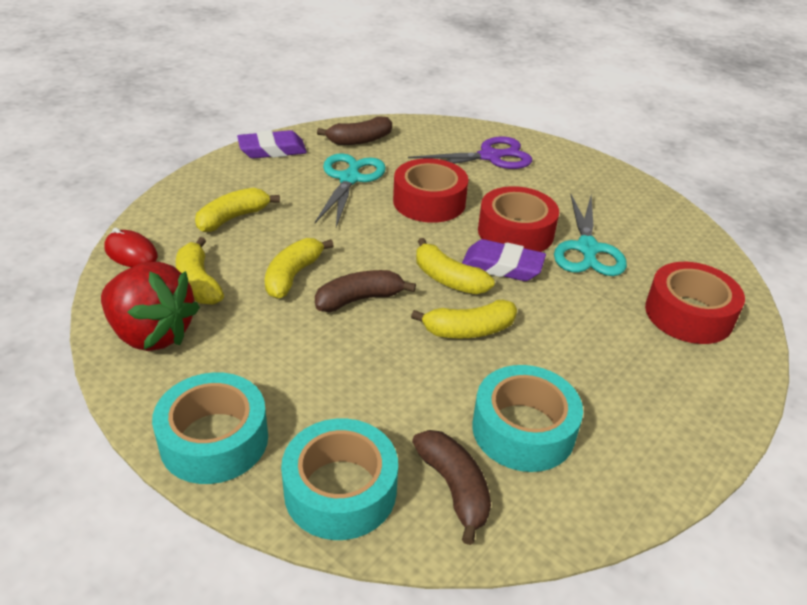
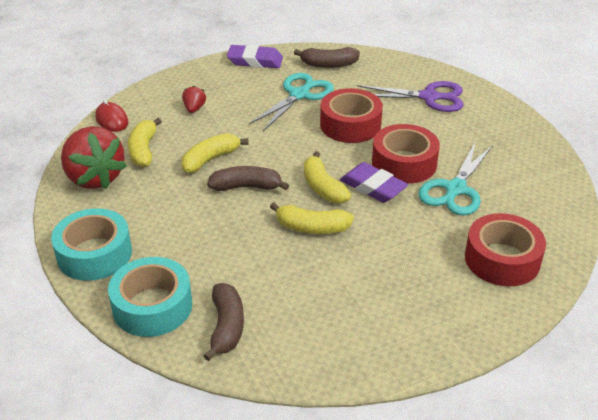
camera: 25 degrees right, 0 degrees up
(233, 218) = (194, 108): yellow banana -> red strawberry
(523, 429) = (302, 305): turquoise tape -> none

